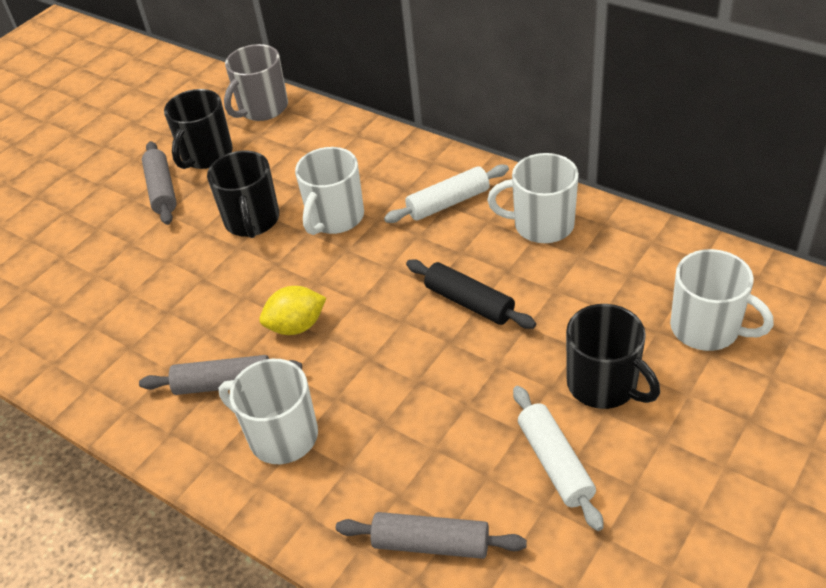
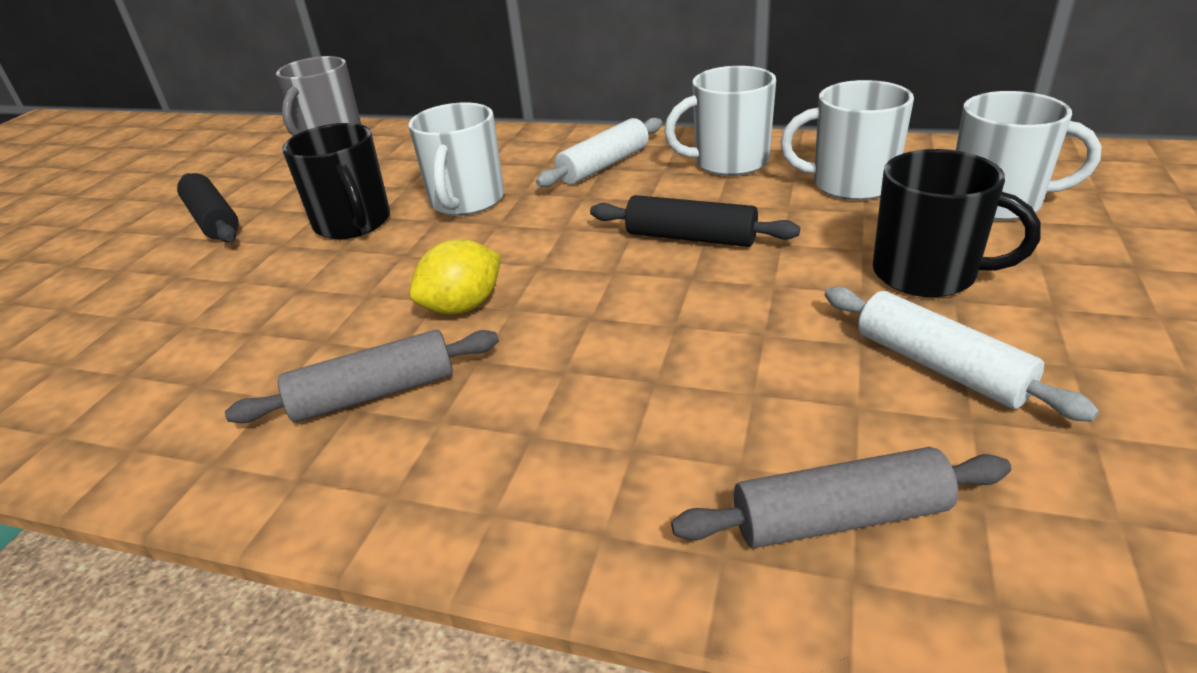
camera: 20 degrees left, 10 degrees down
(162, 190) = (213, 220): grey rolling pin -> black rolling pin
(206, 155) = (268, 182): black mug -> none
(281, 436) = (499, 435): white mug -> white mug (850, 184)

